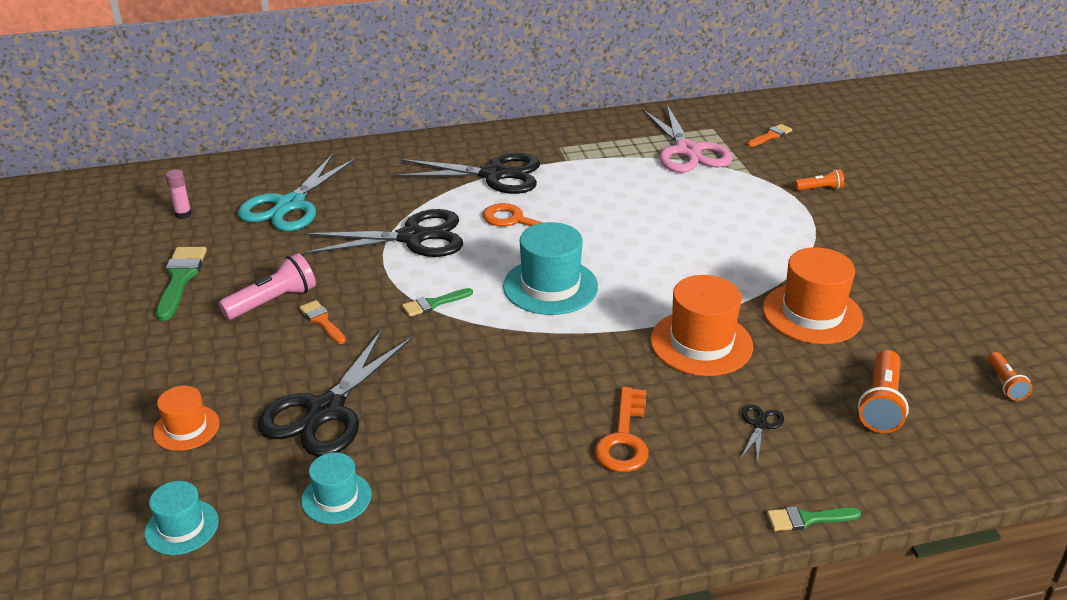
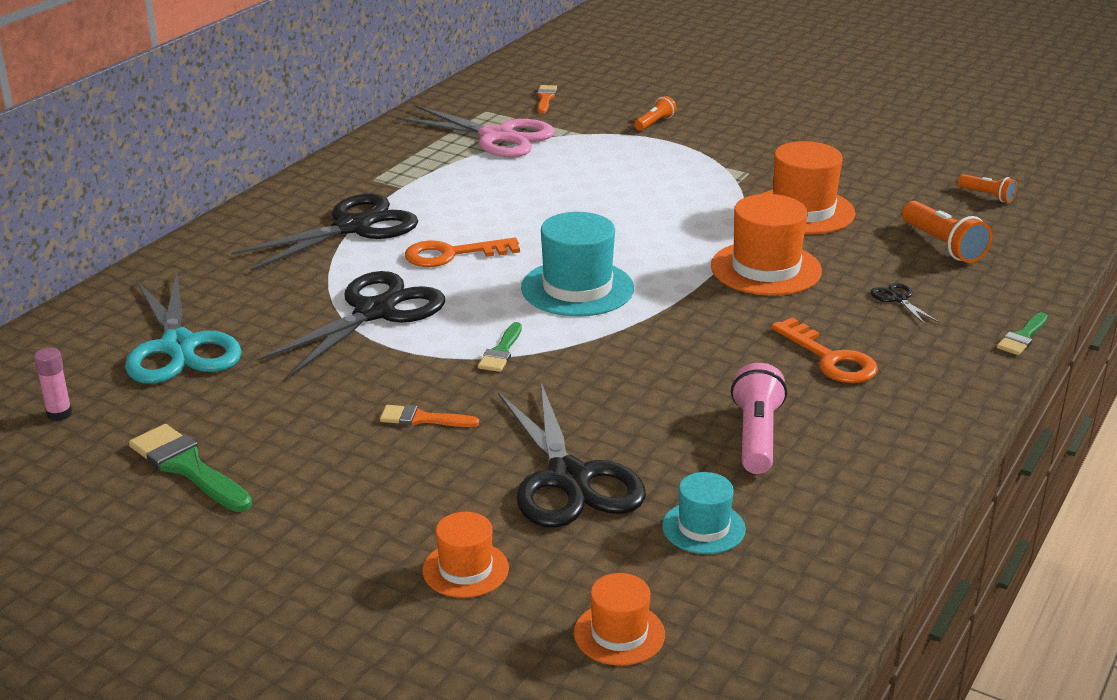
camera: 45 degrees left, 5 degrees down
(182, 527) = (619, 634): turquoise hat -> orange hat
(273, 301) = (338, 431): pink flashlight -> pink flashlight (756, 436)

